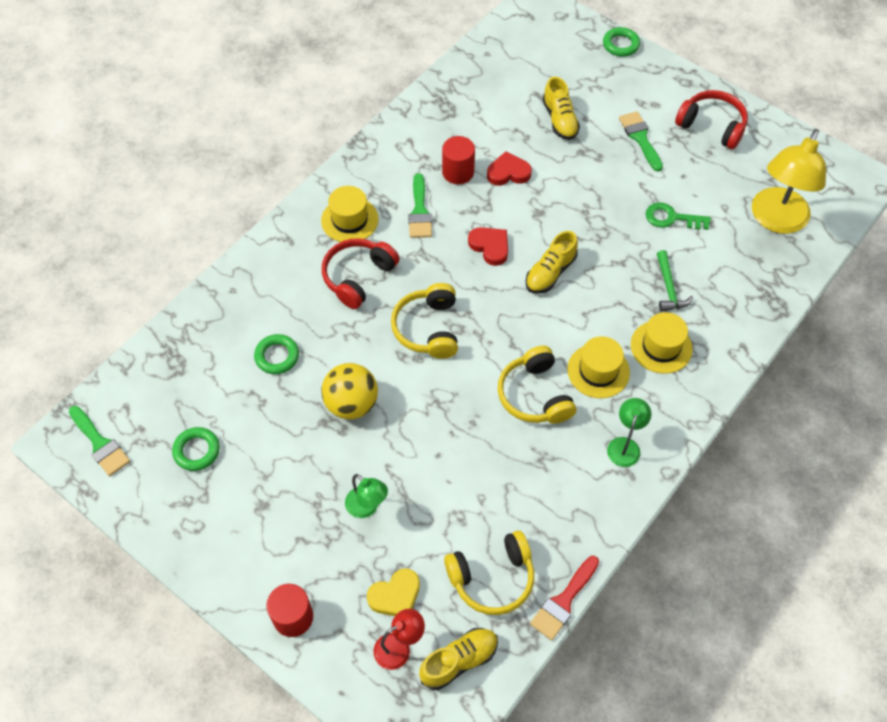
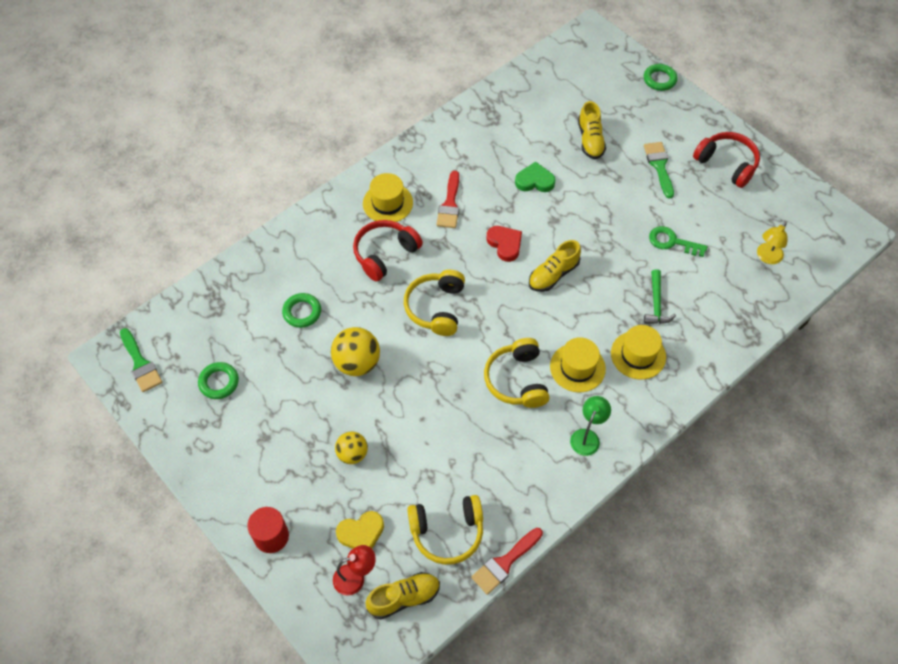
camera: 10 degrees right, 0 degrees up
(367, 507) = (352, 454): green lamp -> yellow ball
(419, 212) = (450, 204): green brush -> red brush
(458, 172) = (490, 174): red cylinder -> none
(508, 172) = (534, 181): red heart -> green heart
(776, 220) = (767, 257): yellow lamp -> yellow lamp, size x0.50

